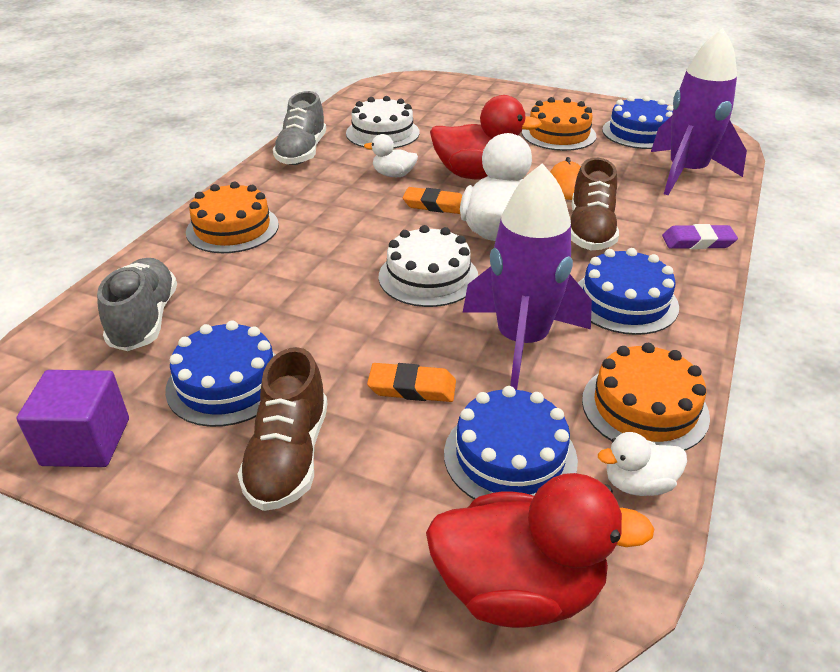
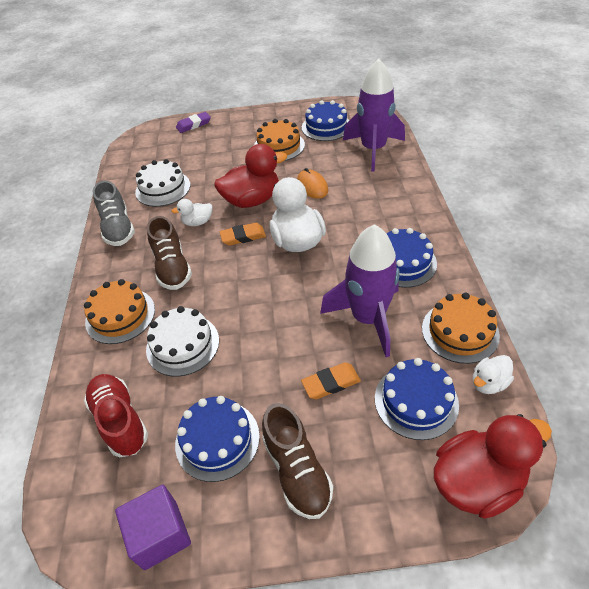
camera: 25 degrees left, 10 degrees up
(145, 320) = (120, 420): grey shoe -> red shoe
(428, 276) = (280, 296): white cake -> white cake (183, 345)
(590, 231) = (349, 217): brown shoe -> brown shoe (172, 268)
(698, 242) = (412, 200): purple eraser -> purple eraser (193, 125)

